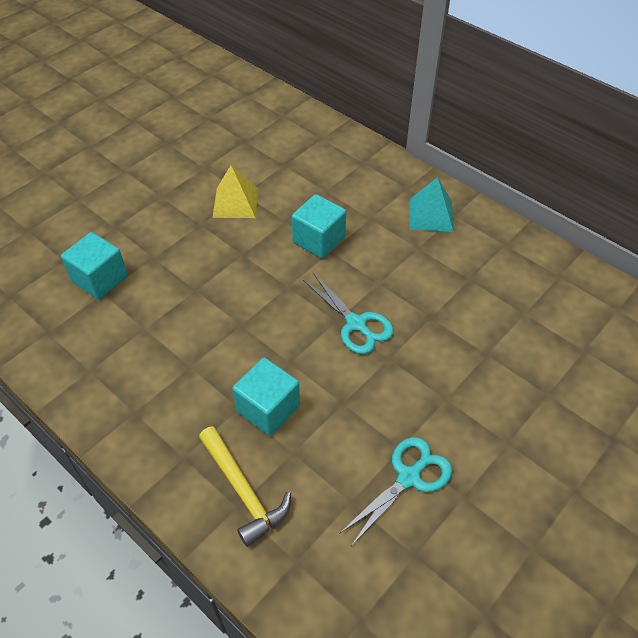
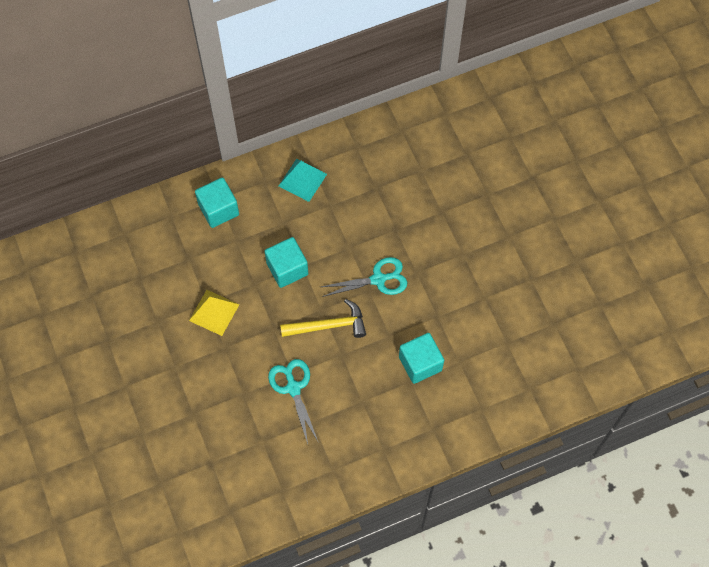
camera: 65 degrees left, 15 degrees up
(100, 279) = (246, 440): turquoise cube -> turquoise cube (218, 209)
(243, 490) = (472, 401): yellow hammer -> yellow hammer (328, 325)
(409, 477) = (506, 303): turquoise scissors -> turquoise scissors (293, 388)

